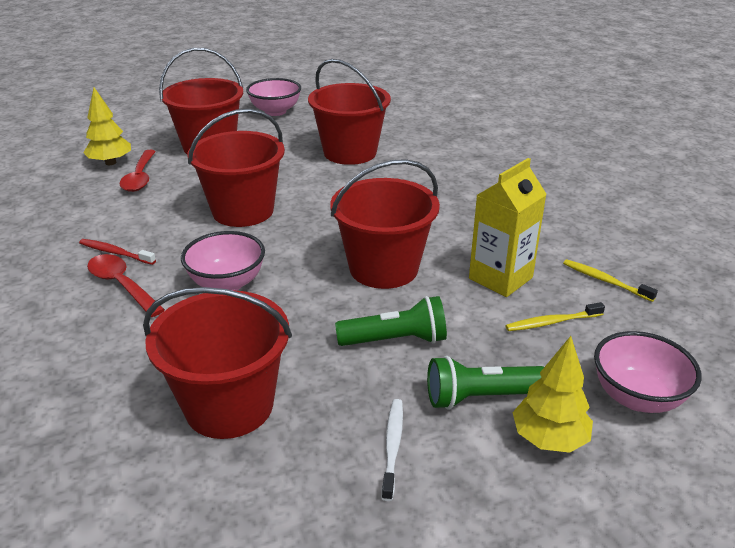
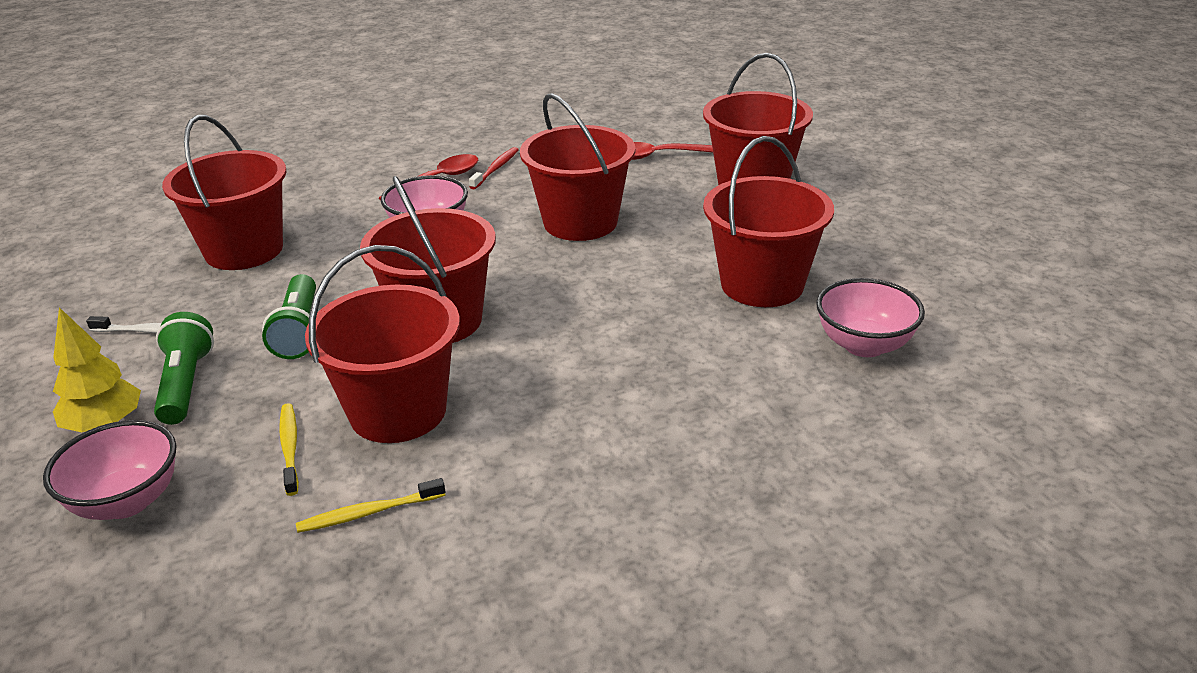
camera: 90 degrees right, 0 degrees up
(110, 163) = (692, 136): yellow tree -> none
(275, 111) = (892, 216): pink bowl -> pink bowl (864, 345)
(500, 278) = (398, 411): yellow carton -> red bucket
(605, 281) = (368, 513): yellow toothbrush -> yellow toothbrush turned 150 degrees counterclockwise

